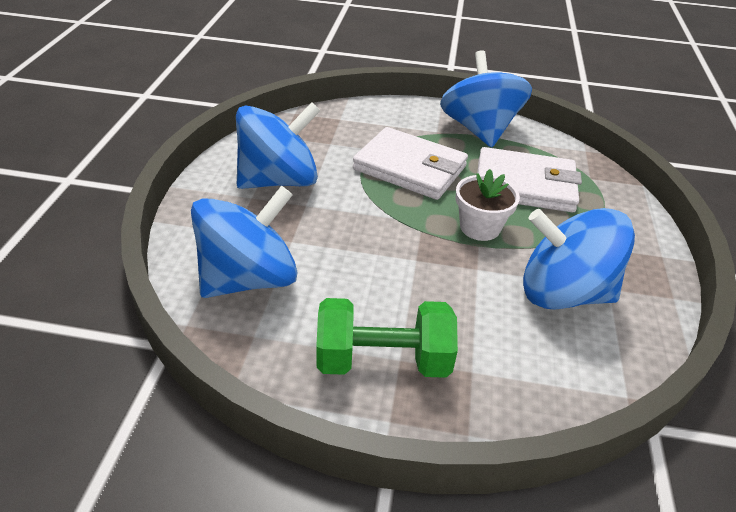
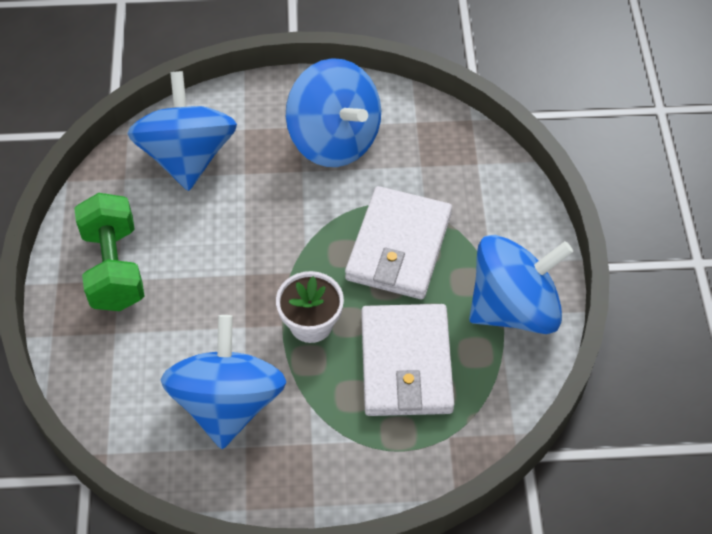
camera: 80 degrees right, 15 degrees up
(249, 278) = (187, 157): blue spinning top -> blue spinning top turned 135 degrees counterclockwise

